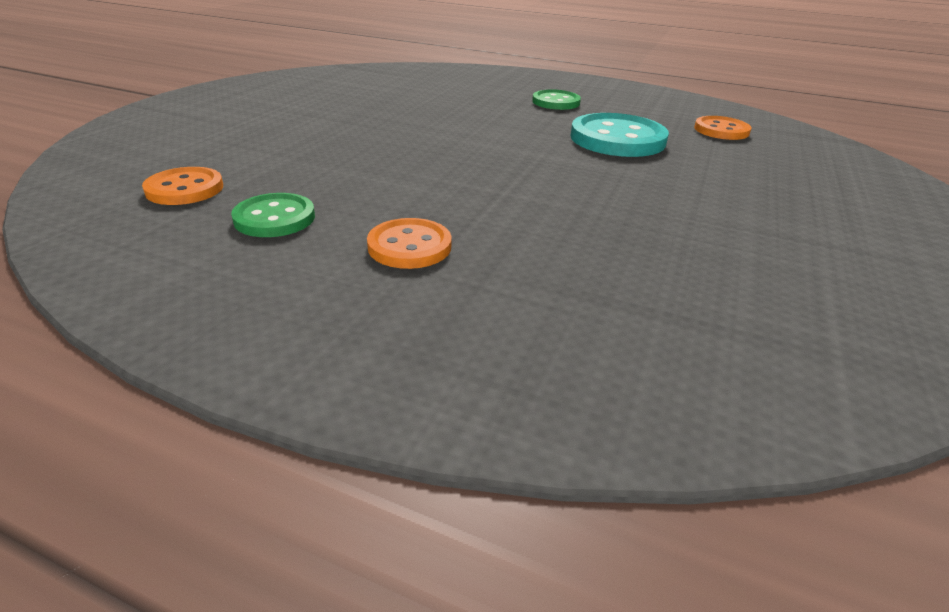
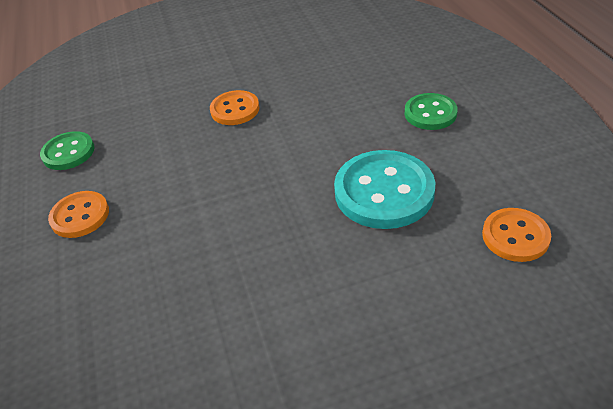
camera: 55 degrees right, 10 degrees up
(185, 189) = (73, 104): orange button -> orange button (235, 109)

